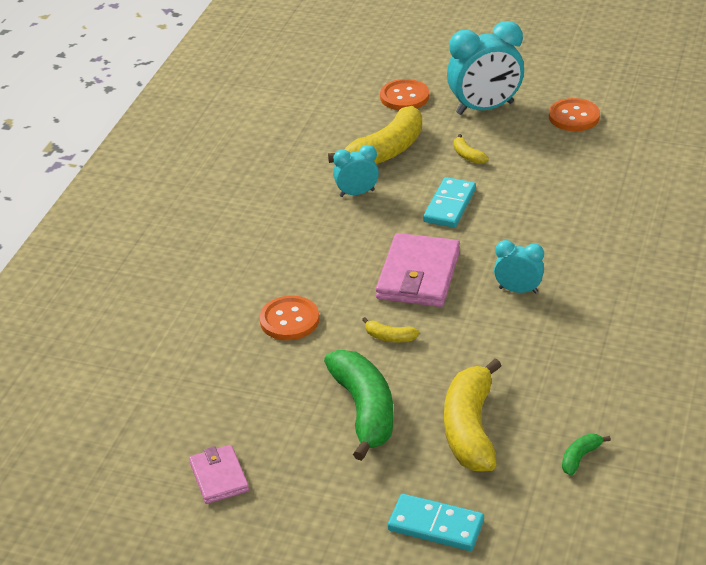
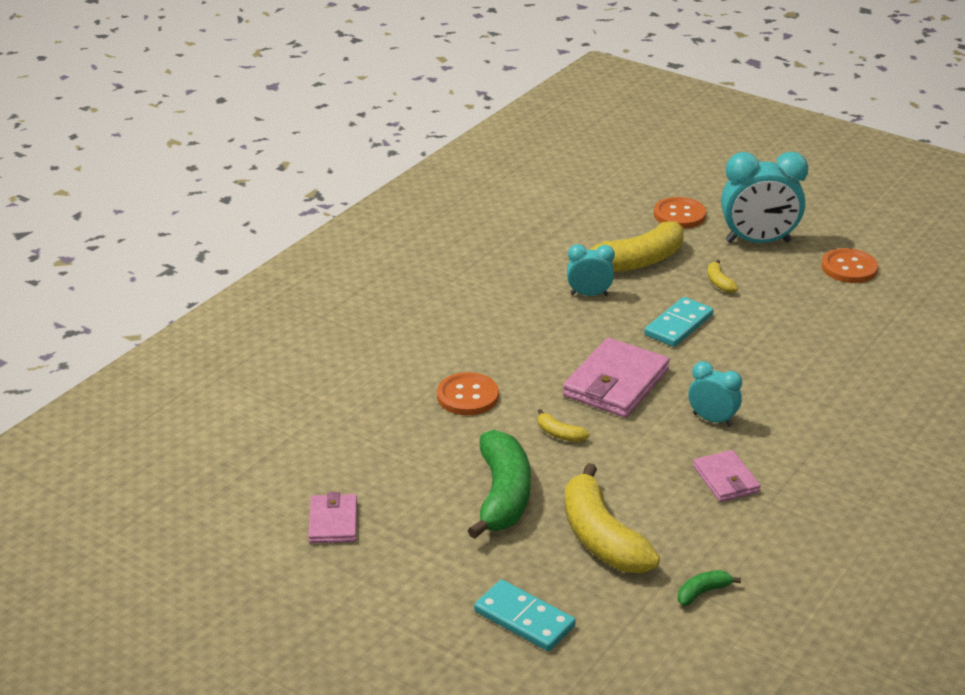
camera: 15 degrees right, 5 degrees down
(470, 429) = (601, 538): yellow banana -> yellow banana turned 45 degrees counterclockwise
(554, 344) = (726, 479): none -> pink wallet

